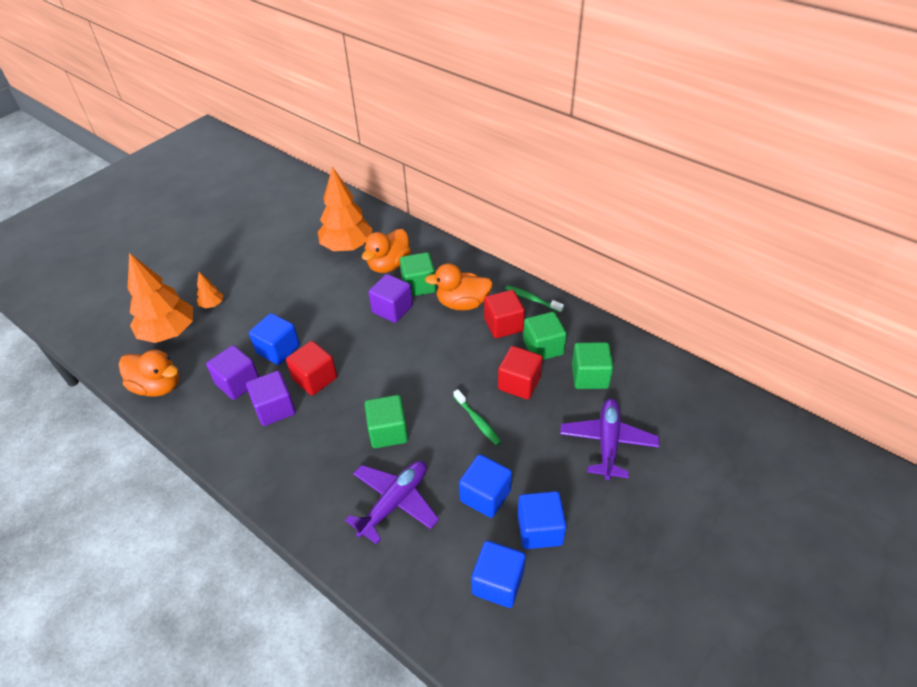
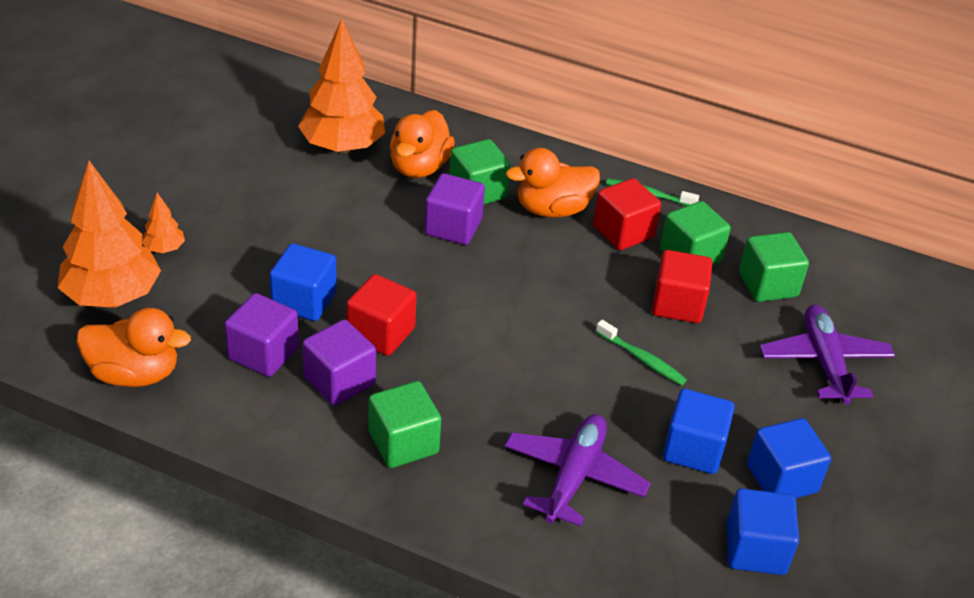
camera: 20 degrees left, 5 degrees down
(388, 432) = (523, 389): green cube -> green cube (403, 443)

